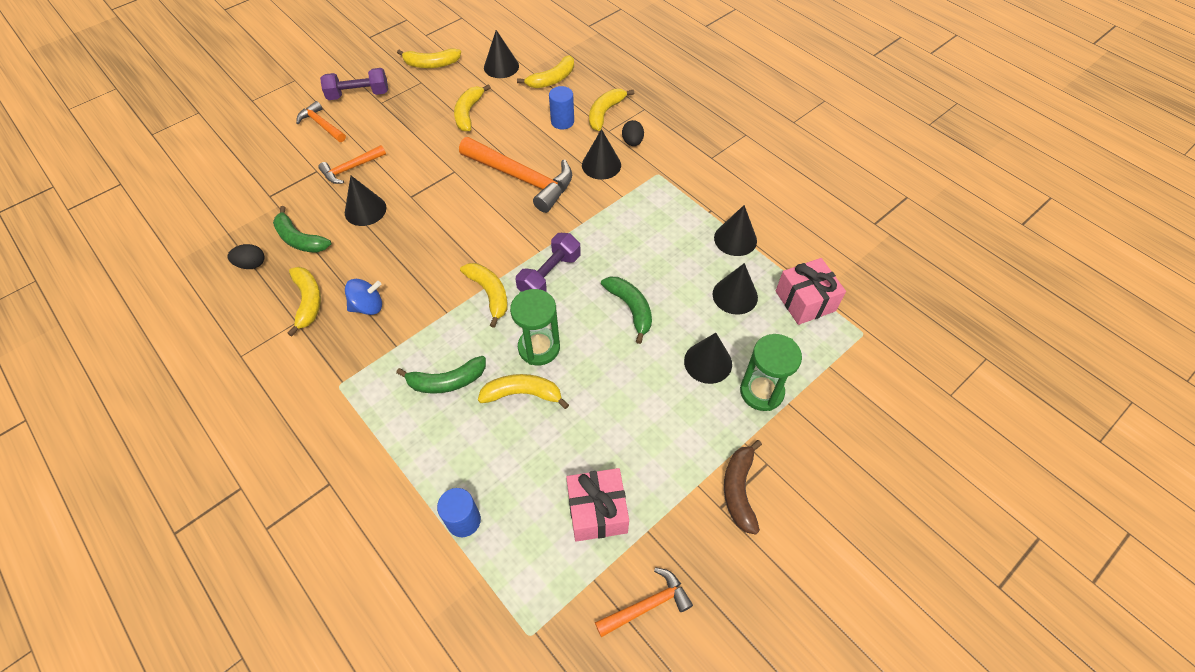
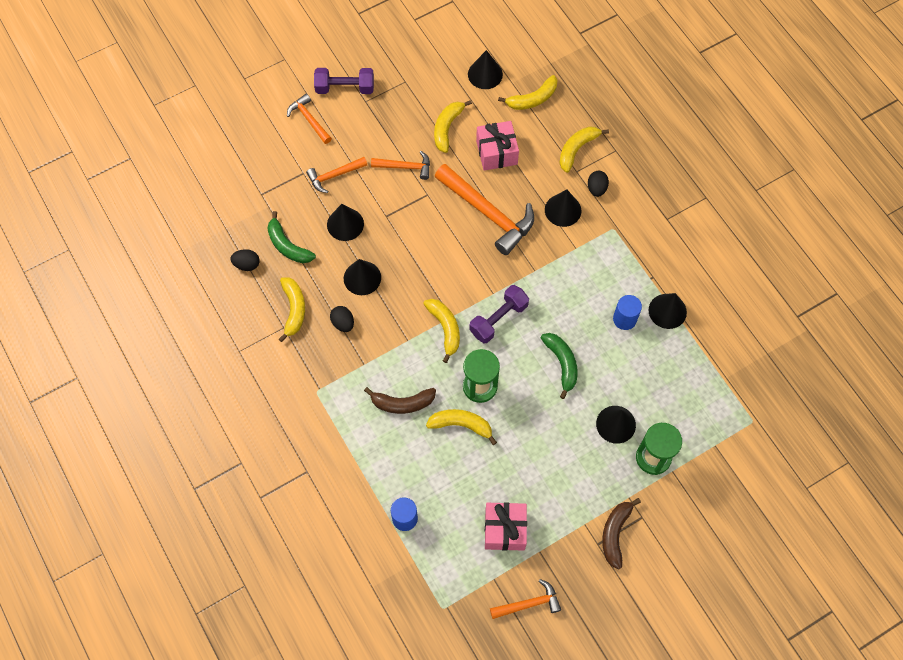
camera: 10 degrees right, 10 degrees up
(368, 306) = (343, 323): blue spinning top -> black egg
(428, 151) = (405, 167): none -> orange hammer
(431, 64) = (417, 60): yellow banana -> none
(447, 381) = (402, 403): green banana -> brown banana
(562, 121) = (534, 153): blue cylinder -> blue cylinder (624, 319)
(735, 295) = (653, 367): black cone -> black cone (362, 278)
(805, 301) = (712, 382): pink gift -> pink gift (496, 152)

